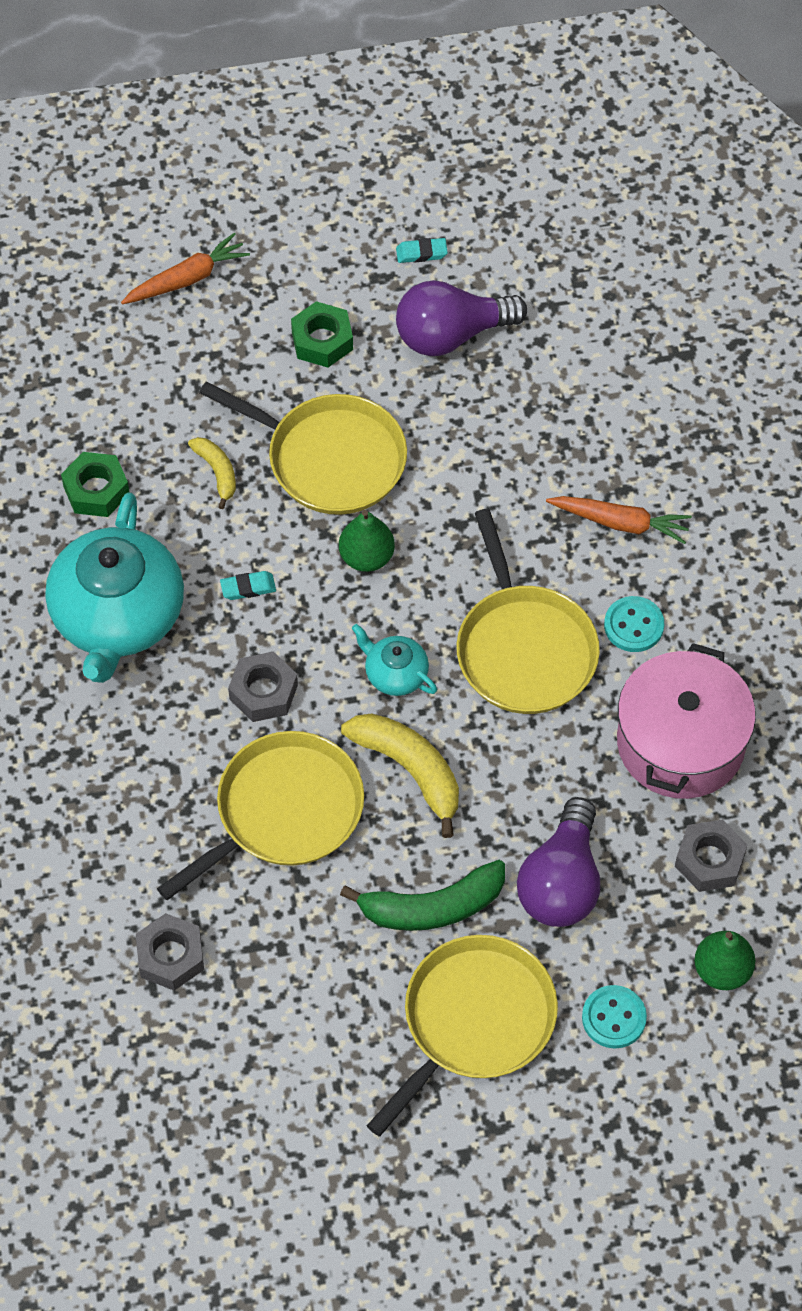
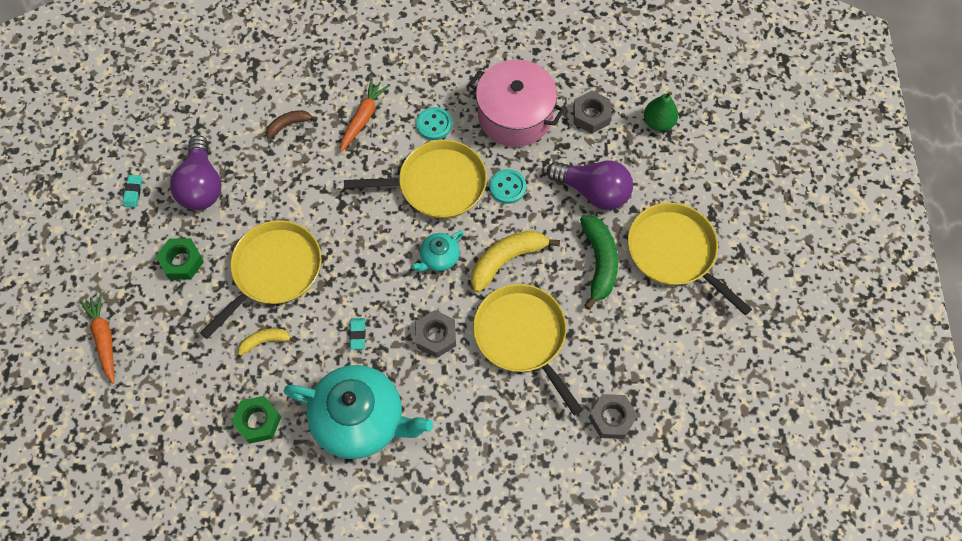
camera: 80 degrees left, 5 degrees up
(366, 557) = (352, 261): green pear -> none
(583, 424) = (289, 125): none -> brown banana
(614, 1018) = (680, 180): turquoise button -> turquoise button (507, 187)

